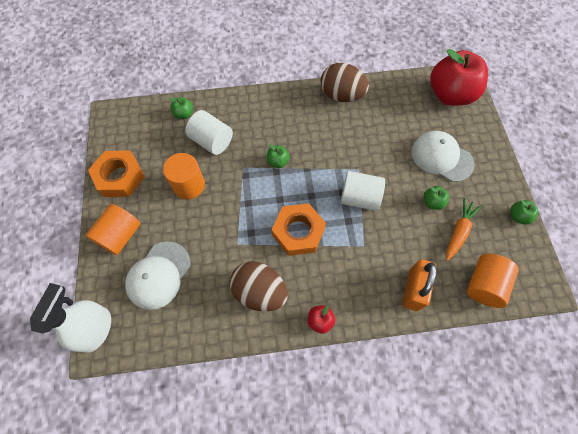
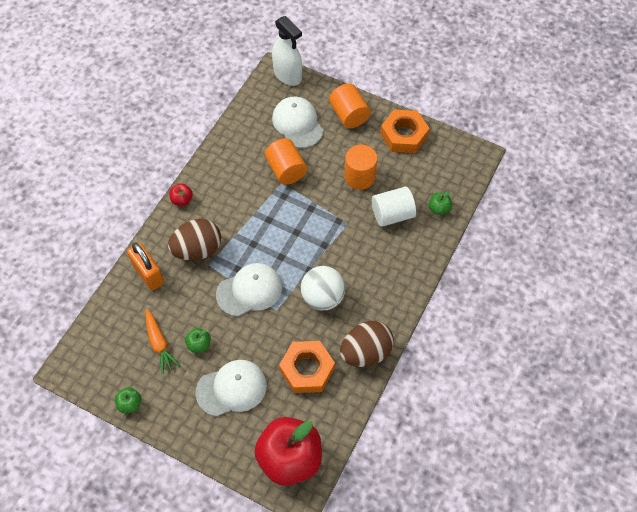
camera: 125 degrees right, 5 degrees down
(260, 292) = (233, 176): brown egg -> brown egg (197, 250)
(278, 162) = (332, 252): green apple -> none
(298, 232) = (257, 227): orange nut -> orange nut (307, 369)
(322, 145) = (322, 297): none -> white ball
(359, 198) = (249, 291): white cylinder -> white cap
(484, 285) = (108, 326): orange cylinder -> orange cylinder (286, 170)

